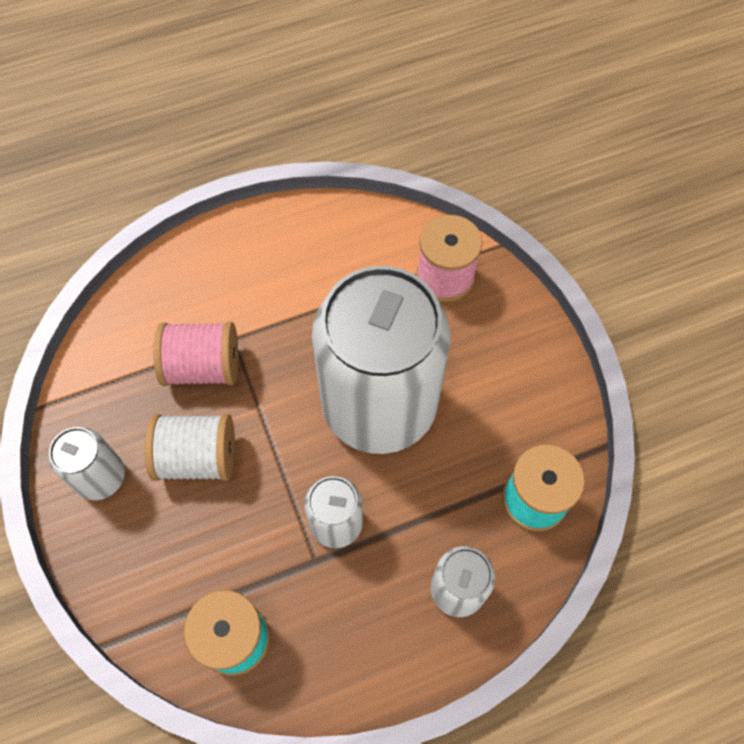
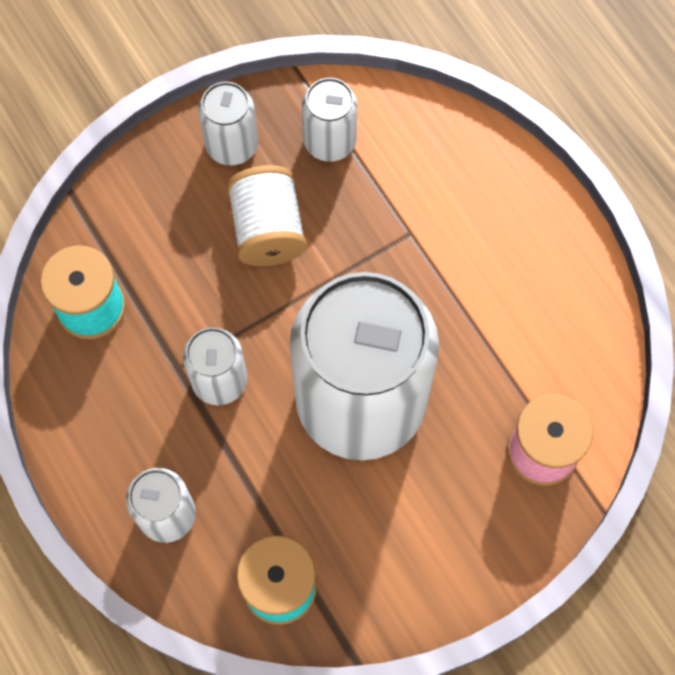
camera: 80 degrees right, 5 degrees up
(124, 389) = (330, 141): none -> white can
(202, 366) = (371, 210): pink spool -> none

